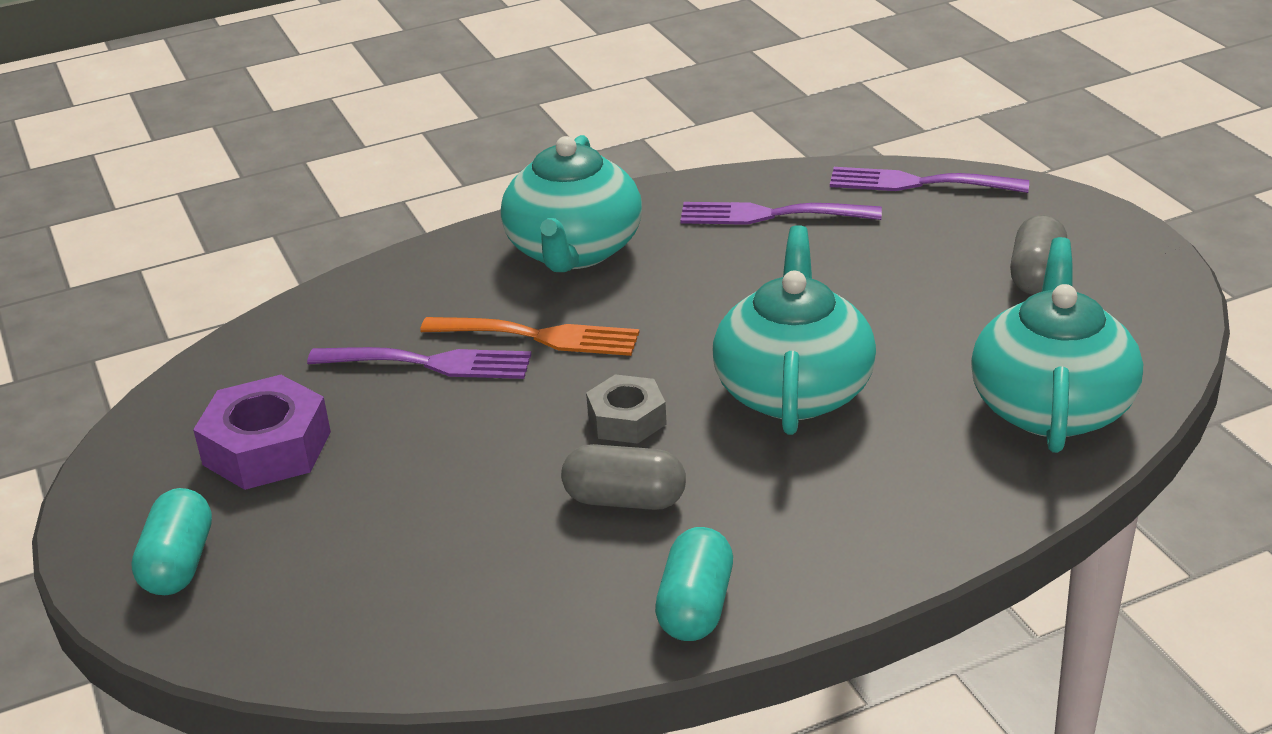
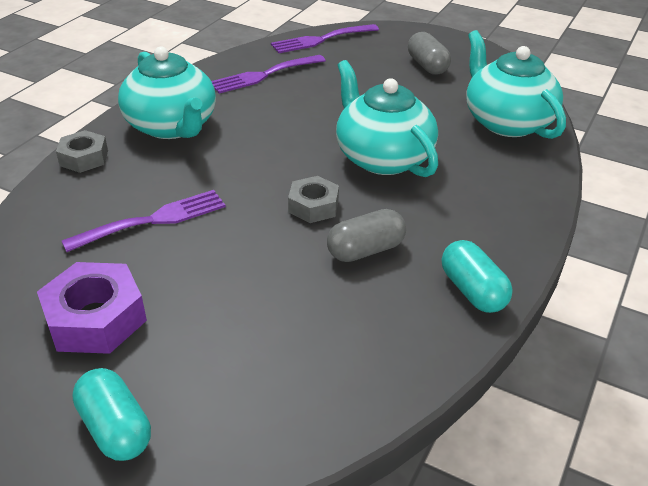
camera: 40 degrees left, 5 degrees up
(434, 258) = (84, 158): none -> grey nut
(540, 336) = (207, 180): orange fork -> none

